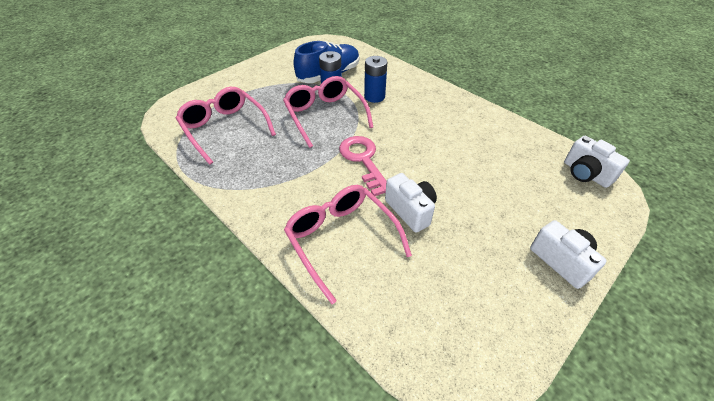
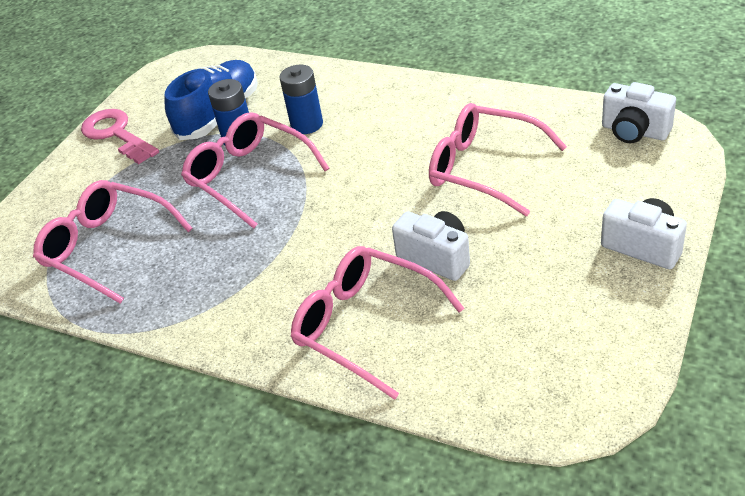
camera: 15 degrees left, 5 degrees down
(363, 160) = (339, 218): pink key -> pink key (116, 134)
(470, 162) = (484, 168): none -> pink glasses

